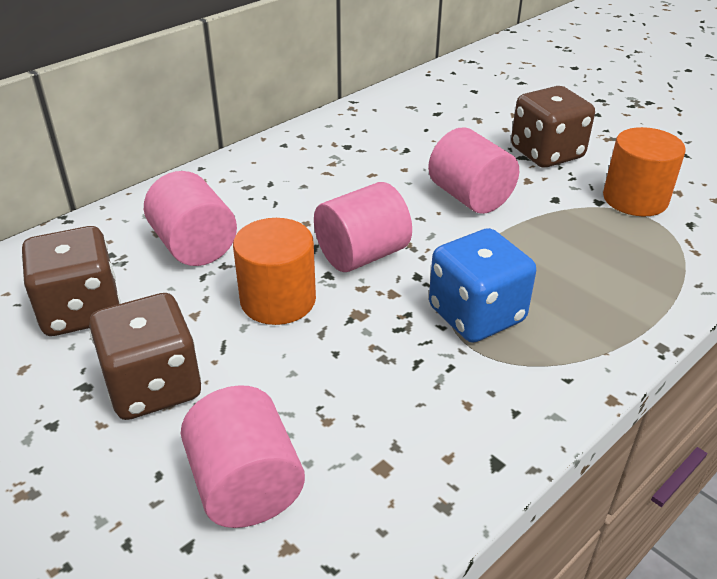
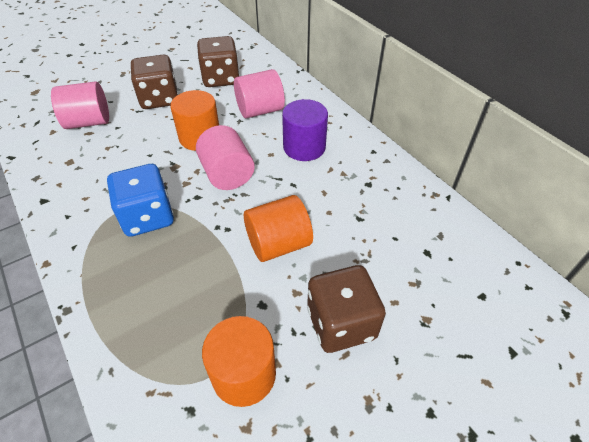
camera: 100 degrees right, 10 degrees up
(286, 195) = (304, 147): none -> purple cylinder
(470, 197) = (278, 244): pink cylinder -> orange cylinder

